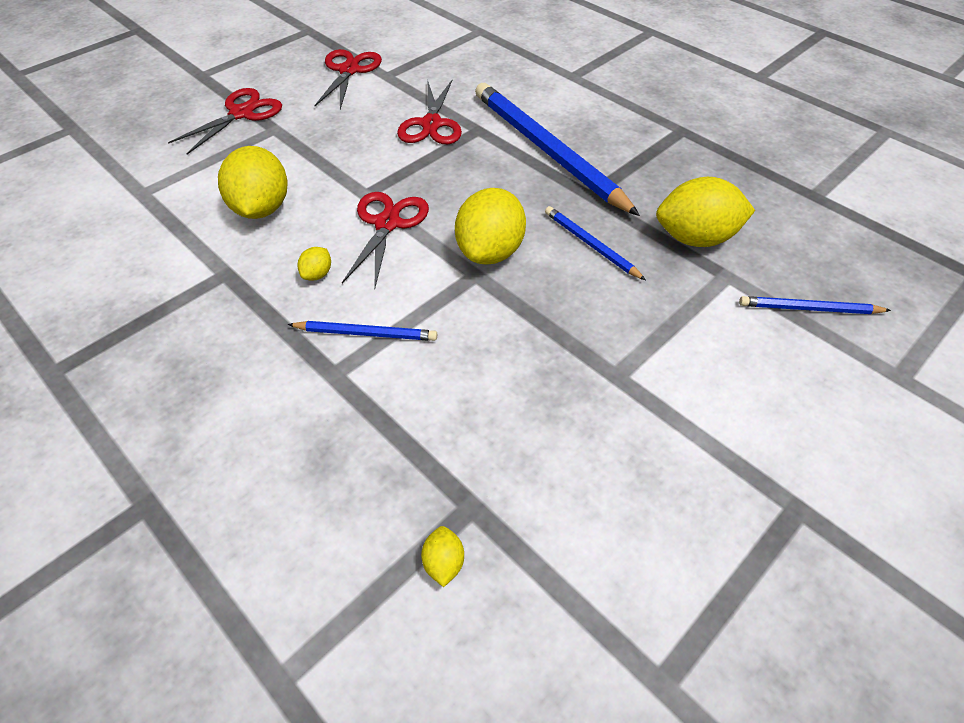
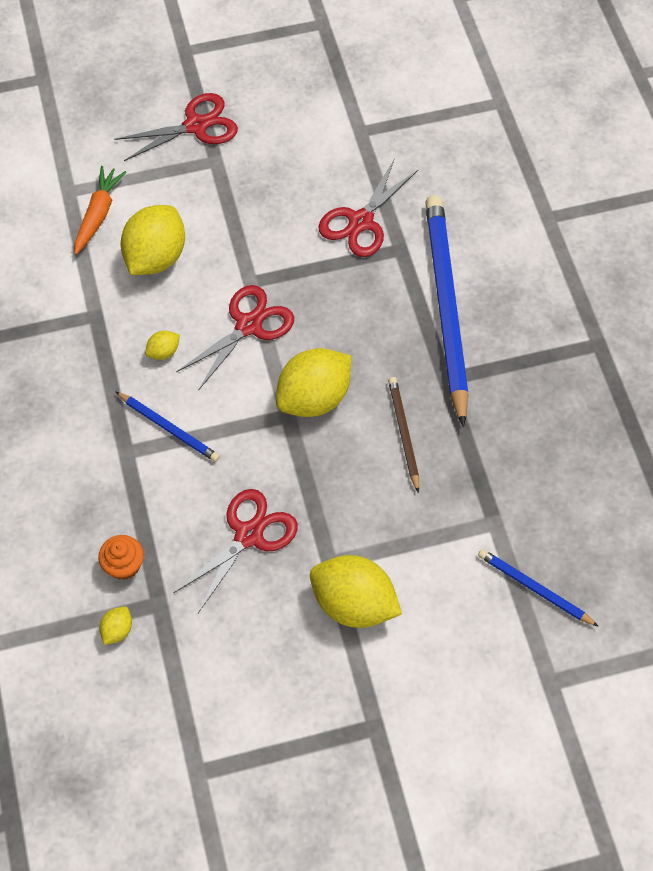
camera: 30 degrees right, 10 degrees up
(183, 198) = (98, 214): none -> orange carrot
(349, 70) = (327, 107): red scissors -> red scissors (248, 535)
(404, 486) = (124, 565): none -> orange cupcake
(591, 245) = (403, 433): blue pencil -> brown pencil
(695, 238) = (500, 473): yellow lemon -> yellow lemon (354, 604)

